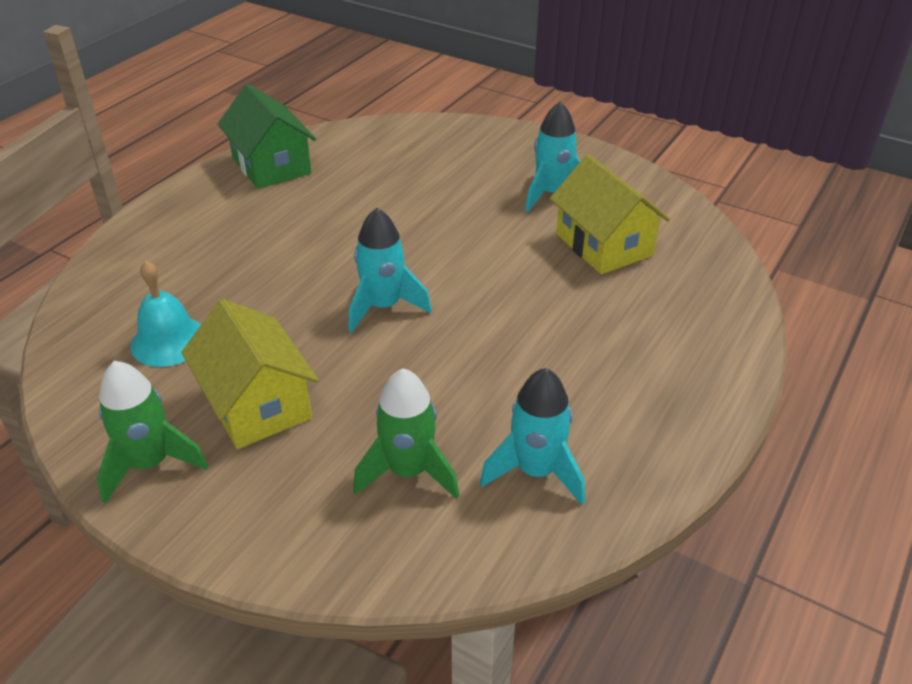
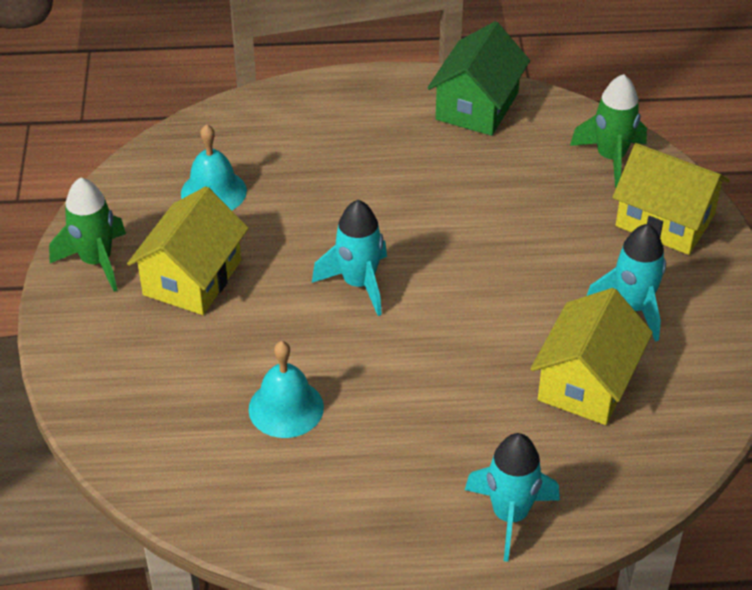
camera: 55 degrees right, 5 degrees up
(408, 472) = (195, 397): green rocket -> green rocket (610, 158)
(480, 415) = (286, 408): none -> turquoise bell
(486, 145) = (665, 221): none -> yellow house
(536, 471) = (253, 470): turquoise rocket -> turquoise rocket (510, 515)

